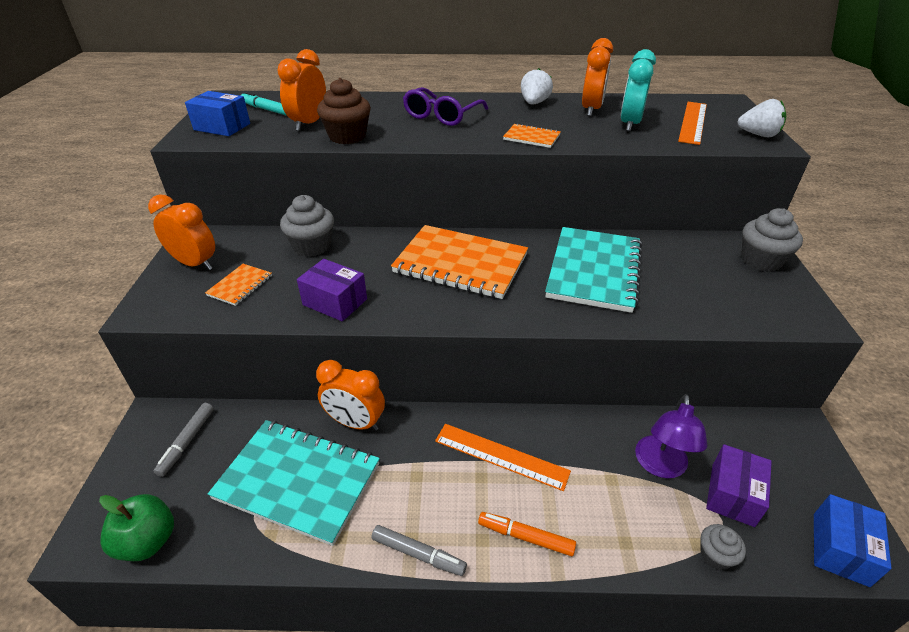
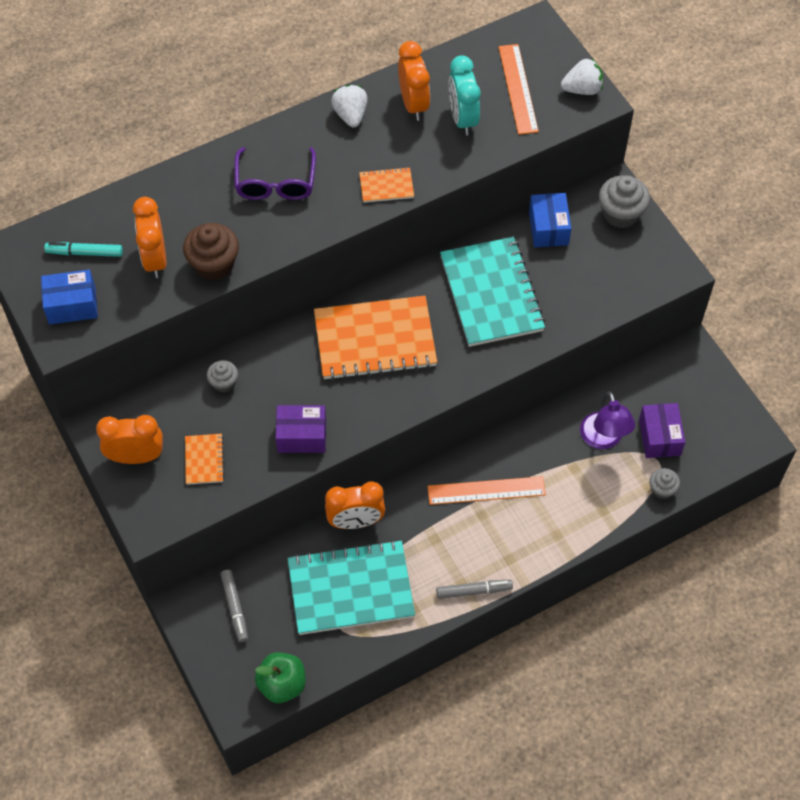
camera: 30 degrees left, 20 degrees up
(312, 246) = (224, 383): grey cupcake -> grey cupcake, size x0.58
(525, 537) = (537, 542): orange marker -> none
(840, 549) = (736, 443): blue box -> blue box (548, 228)

